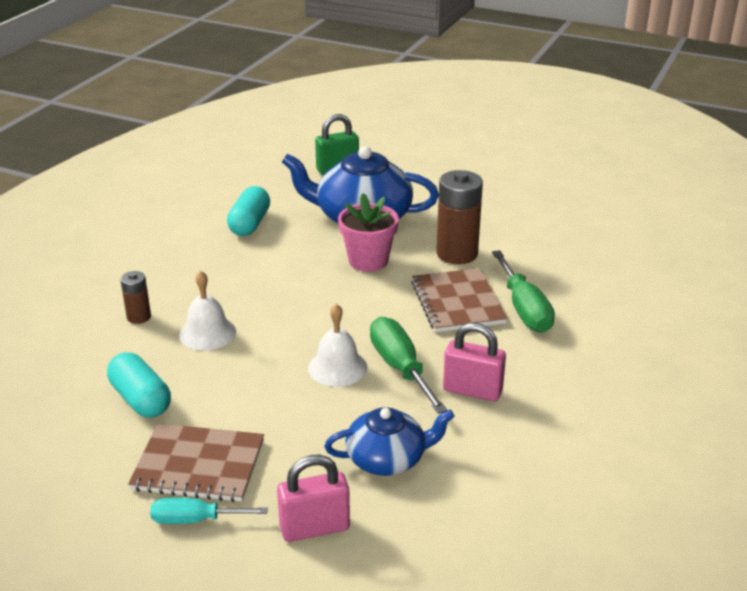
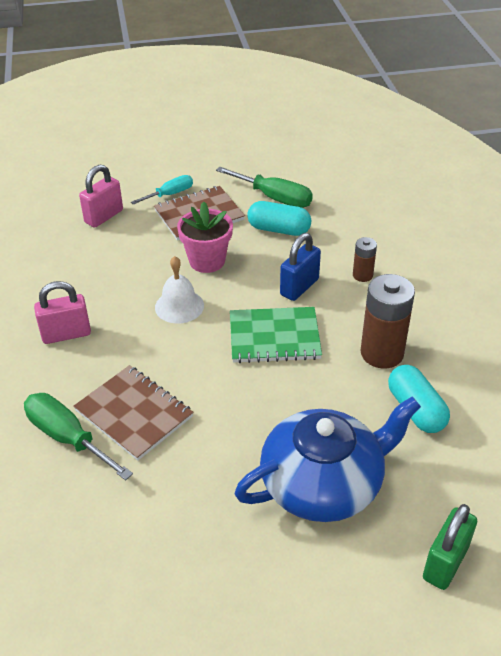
camera: 145 degrees right, 10 degrees up
(207, 333) = (299, 287): white bell -> blue padlock
(284, 305) = (274, 337): none -> green notebook
(368, 261) = (256, 422): pink flower pot -> pink flower pot (207, 261)
(387, 458) = (92, 265): blue teapot -> none
(400, 368) = (133, 327): green screwdriver -> green screwdriver (274, 198)
(457, 254) = (180, 481): brown battery -> brown battery (382, 353)

